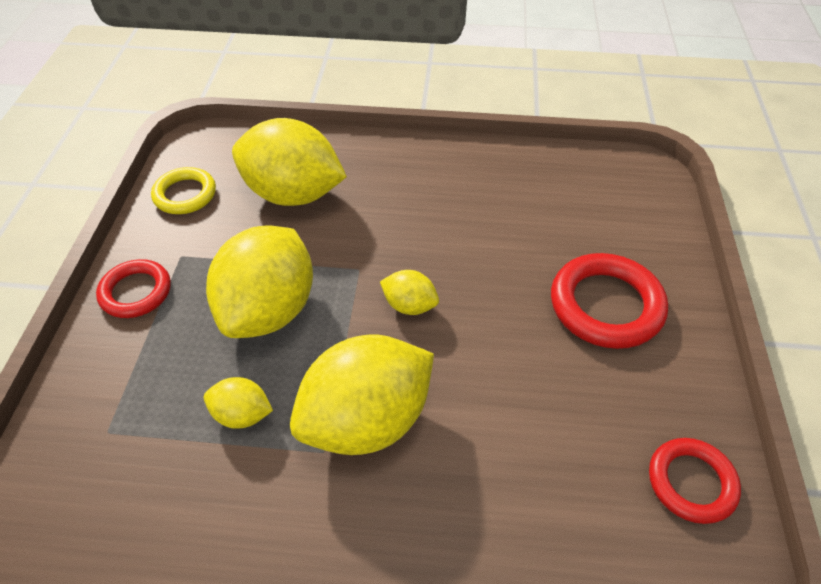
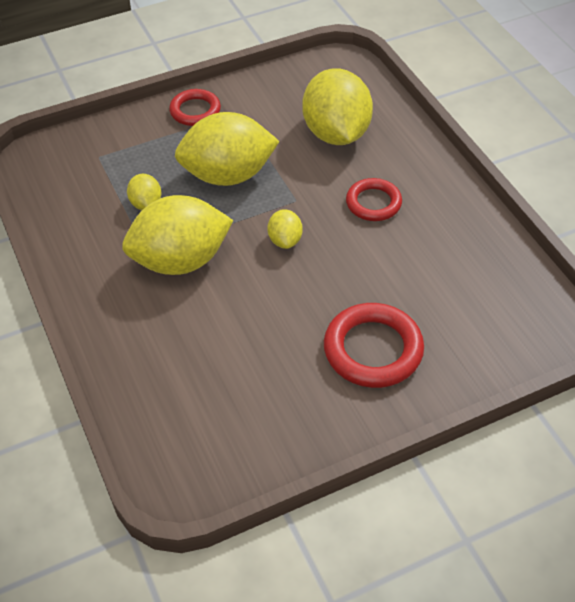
camera: 60 degrees right, 0 degrees up
(185, 194) = (289, 84): yellow ring -> none
(366, 420) = (180, 261): yellow lemon -> yellow lemon turned 45 degrees counterclockwise
(691, 482) = (247, 447): red ring -> red ring (373, 203)

